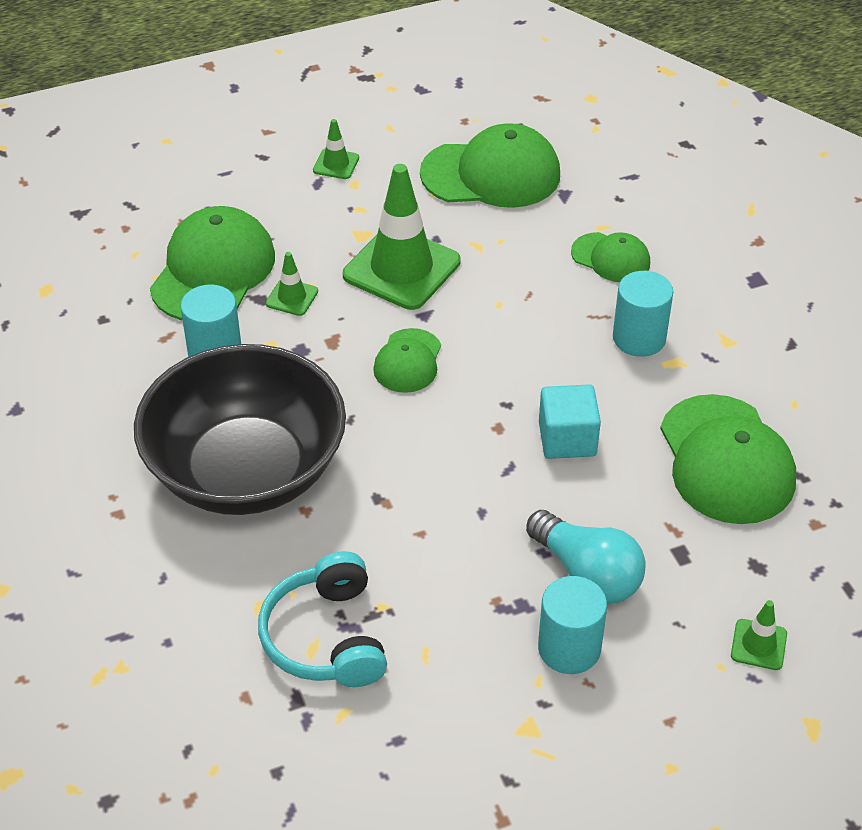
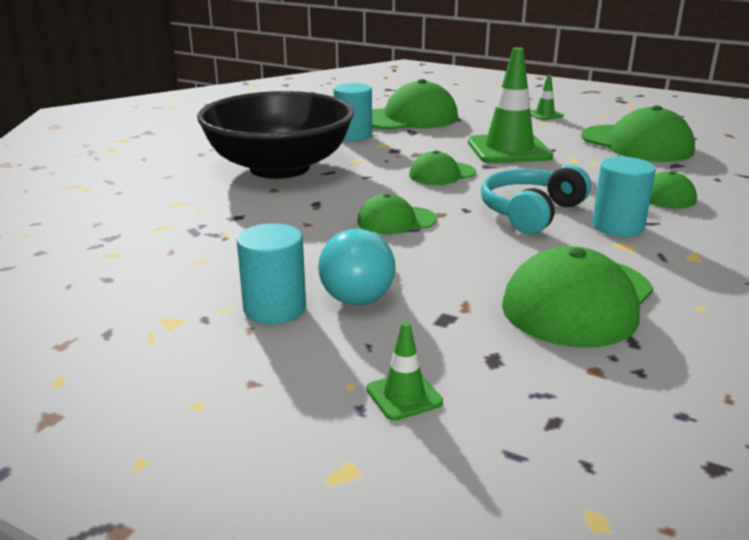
camera: 50 degrees right, 20 degrees down
(292, 297) = (428, 136): green traffic cone -> none
(326, 637) = (175, 228): turquoise headphones -> turquoise headphones (531, 212)
(481, 467) = (396, 221): none -> green cap
(567, 439) = (475, 237): turquoise cube -> none

